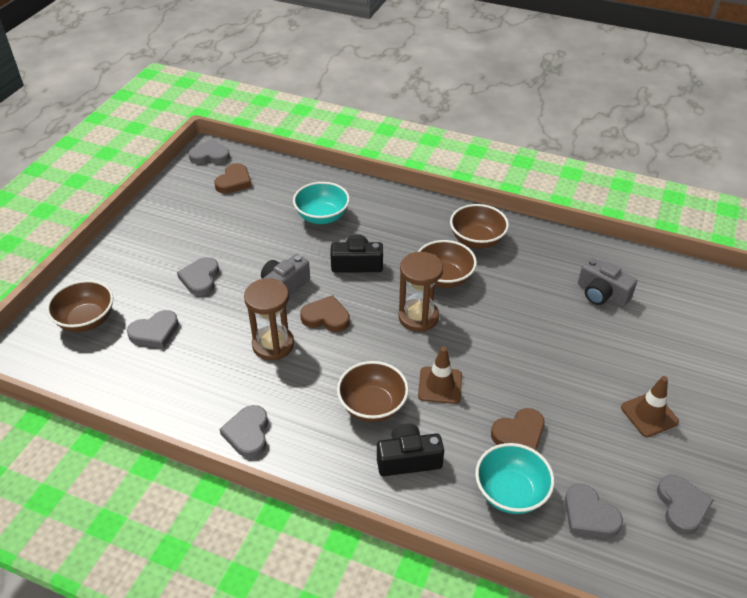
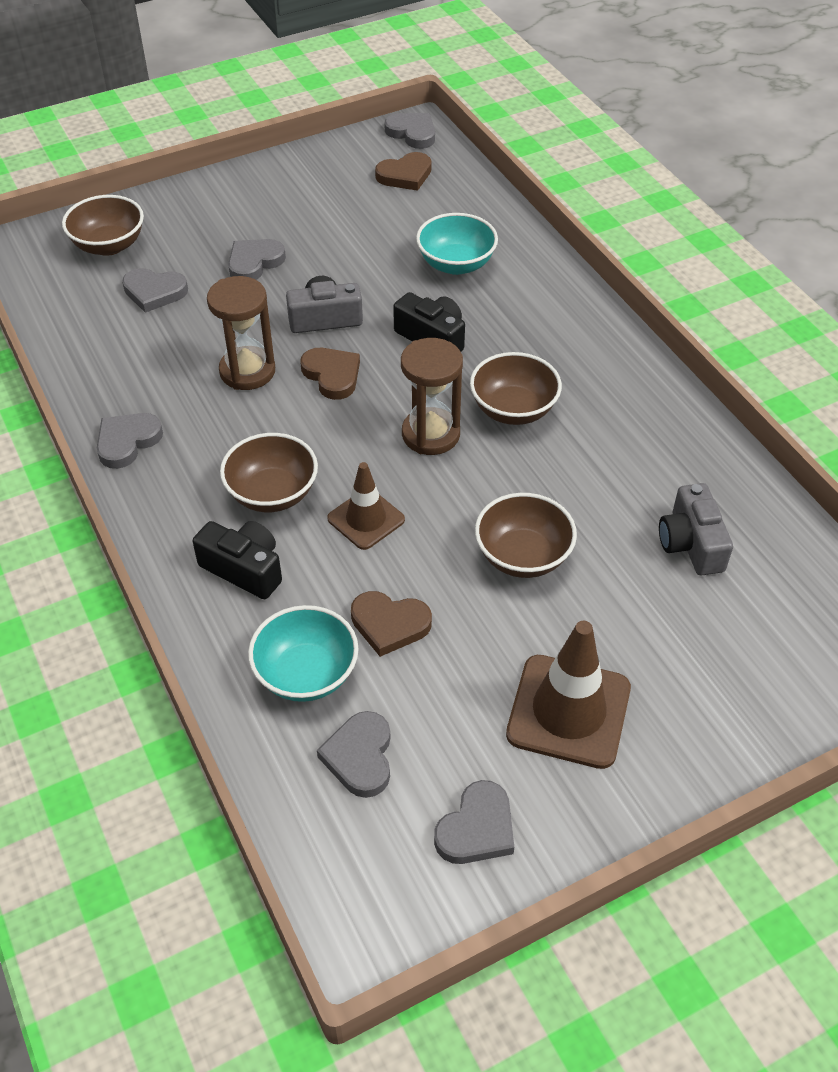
camera: 40 degrees right, 5 degrees up
(477, 240) = (608, 389): brown bowl -> brown bowl (523, 556)
(649, 414) = (568, 711): brown traffic cone -> brown traffic cone, size x1.62

